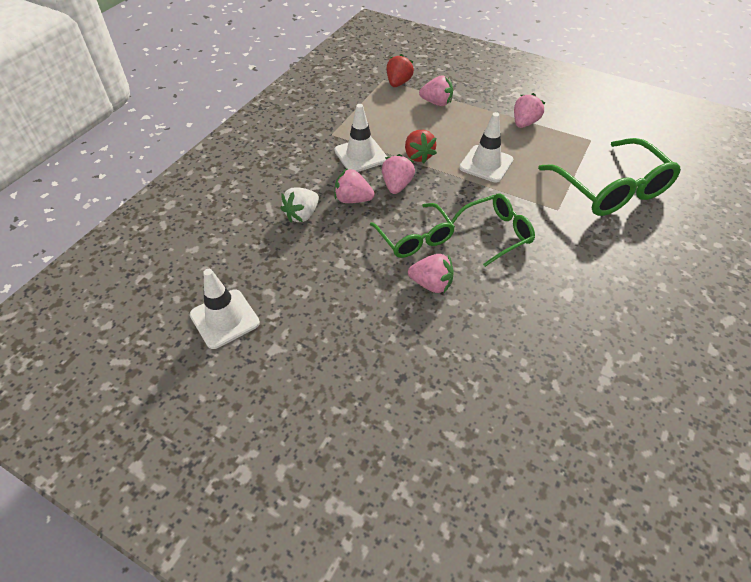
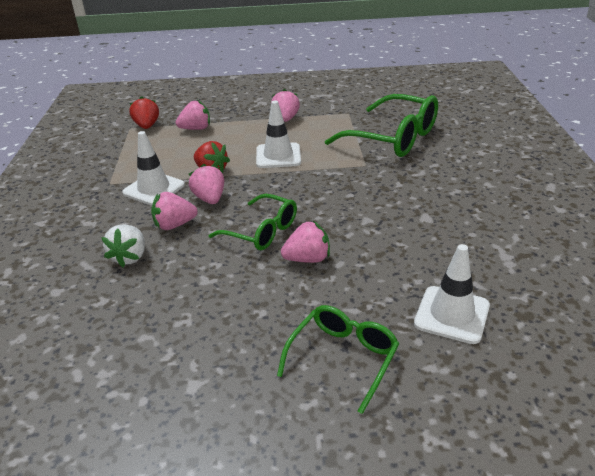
camera: 30 degrees left, 15 degrees down
(224, 319) = (111, 385): white traffic cone -> white traffic cone (452, 315)
(497, 233) = (331, 199): green glasses -> green glasses (343, 358)

